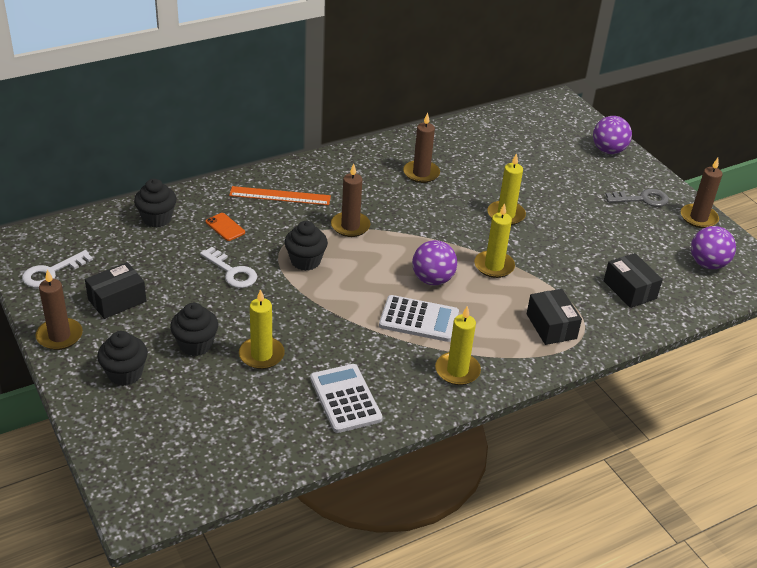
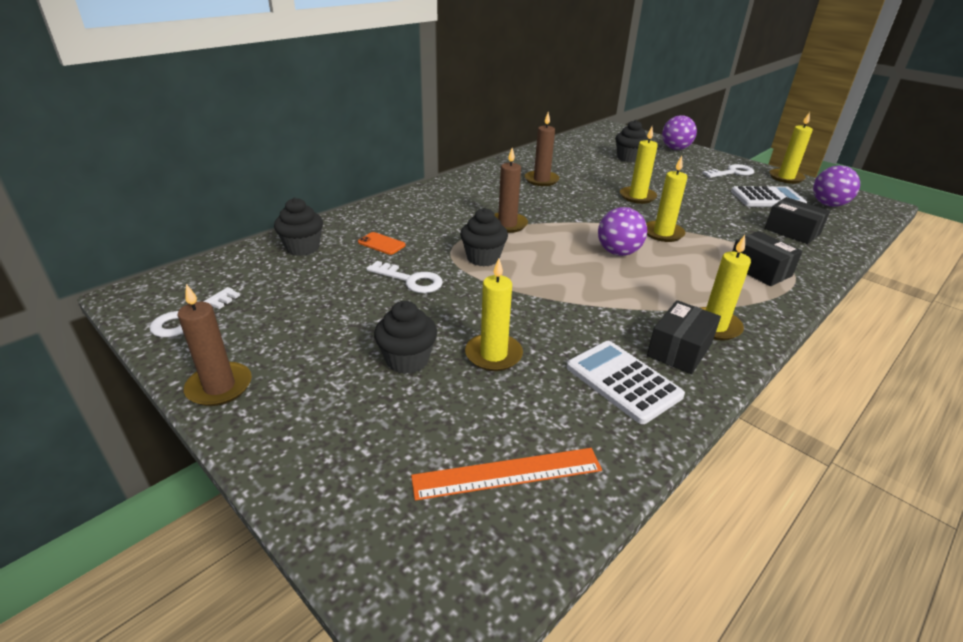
camera: 15 degrees left, 5 degrees down
(117, 300) = (285, 331): black box -> black box (679, 350)
(125, 374) = (329, 414): black cupcake -> black cupcake (628, 158)
(280, 196) = (423, 212): orange ruler -> orange ruler (507, 473)
(419, 319) = (634, 287): white calculator -> white calculator (767, 198)
(642, 199) = (732, 172): grey key -> white key
(698, 218) = (786, 178): brown candle -> yellow candle

